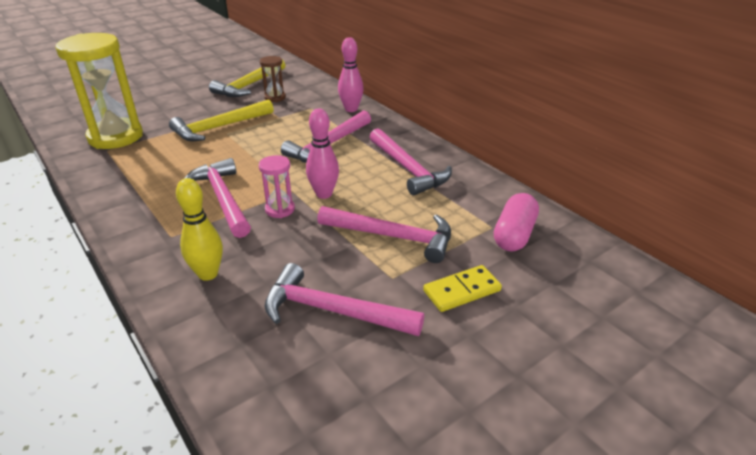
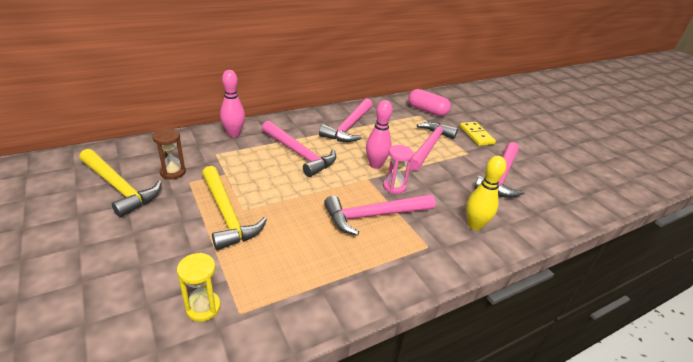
camera: 85 degrees left, 0 degrees up
(115, 137) = (203, 307): yellow hourglass -> yellow hourglass, size x0.46
(408, 169) = (348, 127): pink hammer -> pink hammer turned 135 degrees clockwise

